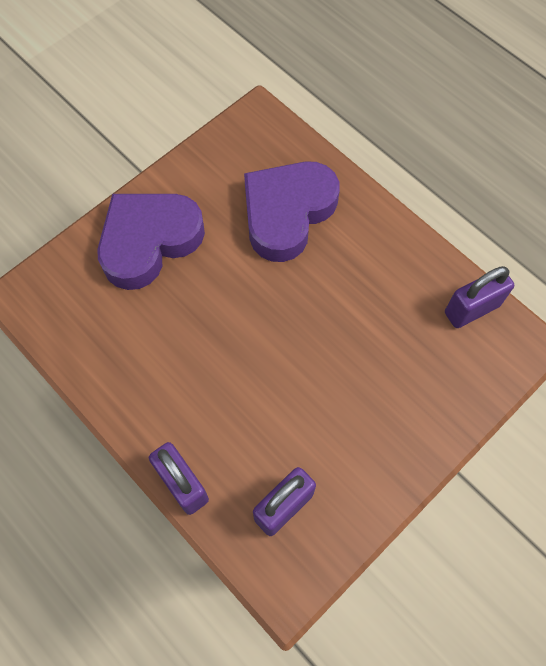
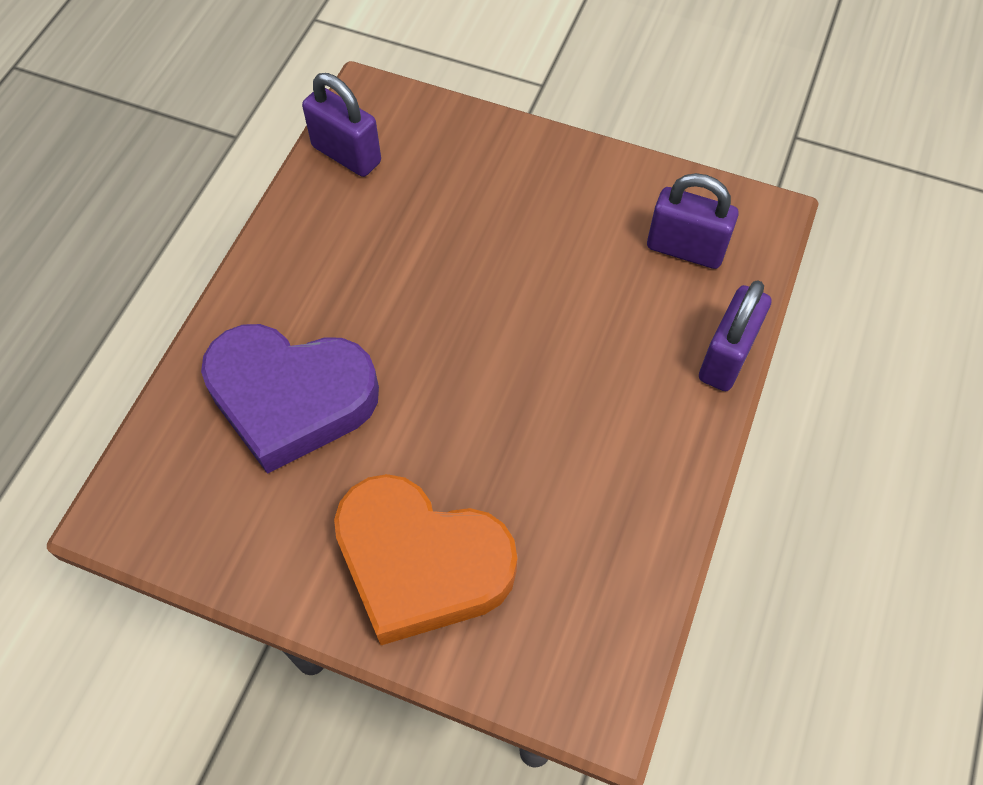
camera: 115 degrees left, 5 degrees down
(149, 241) = (421, 563): purple heart -> orange heart

